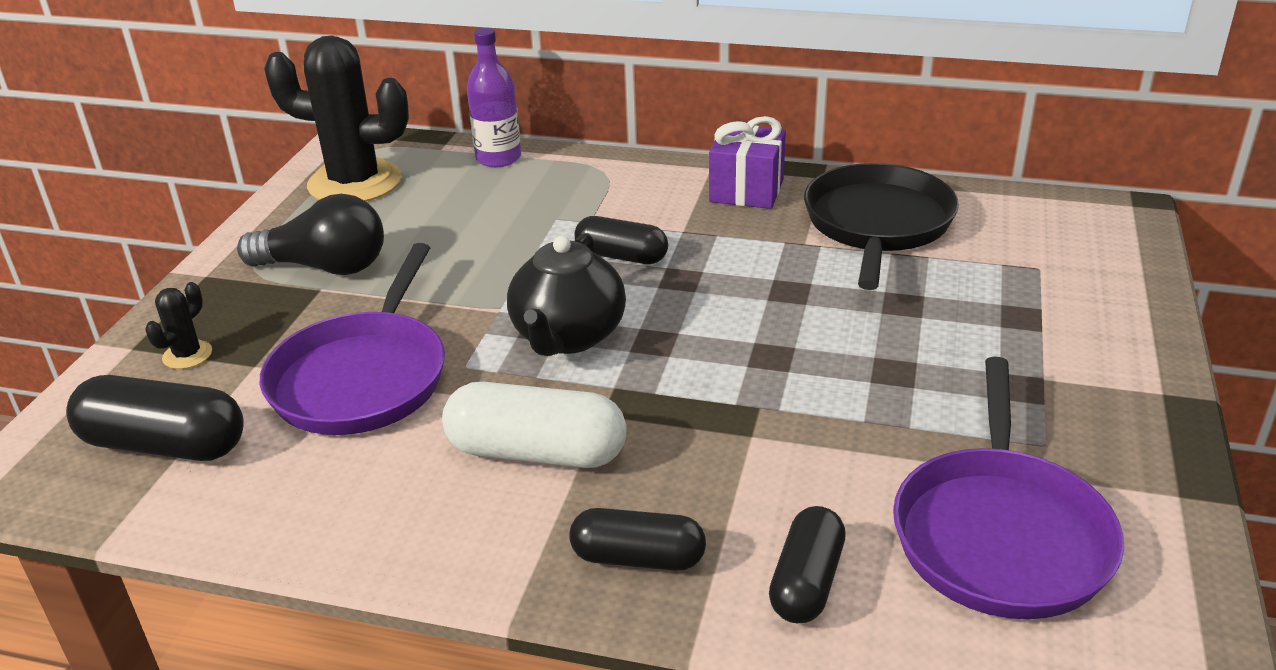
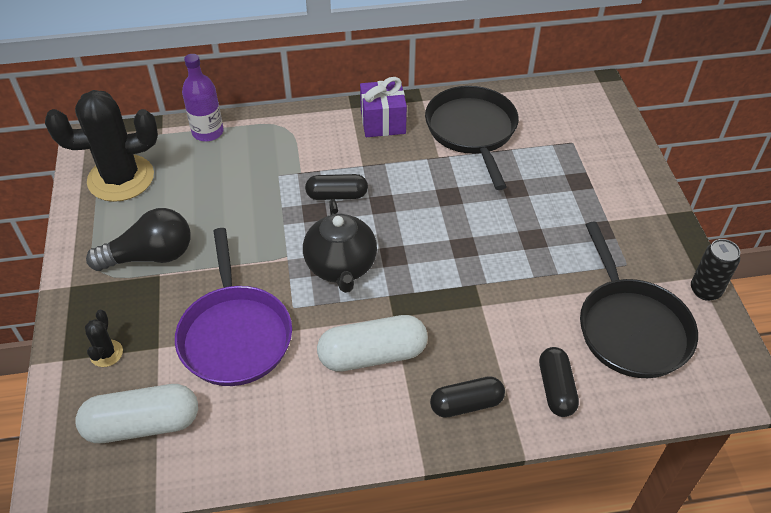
camera: 25 degrees left, 15 degrees up
(164, 445) = (143, 424): black capsule -> white capsule
(1000, 534) = (631, 328): purple pan -> black pan
(1181, 518) = (705, 290): none -> black can

